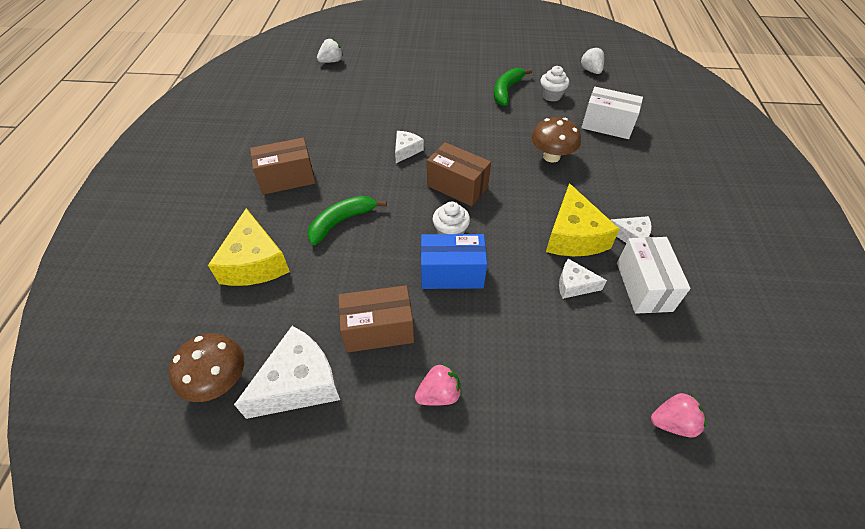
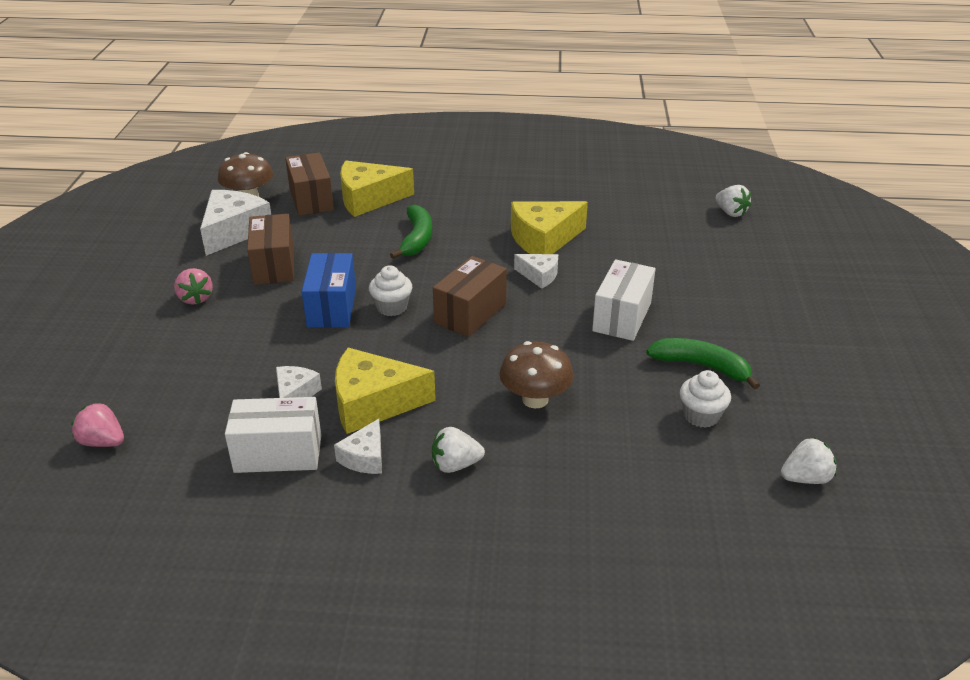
camera: 90 degrees right, 15 degrees down
(287, 178) = (485, 203): brown box -> brown box (311, 200)
(299, 383) = (234, 231): white cheese -> white cheese turned 120 degrees counterclockwise
(341, 222) = (417, 239): green banana -> green banana turned 45 degrees clockwise
(354, 146) = (543, 239): none -> yellow cheese
(607, 125) = (624, 473): white box -> white box (622, 317)
(623, 192) = (455, 465): none -> white strawberry
(672, 422) = (103, 442): pink strawberry -> pink strawberry turned 120 degrees clockwise

